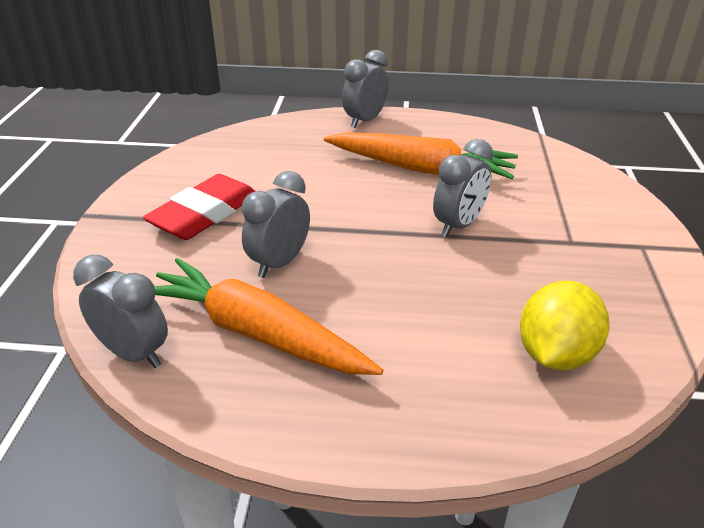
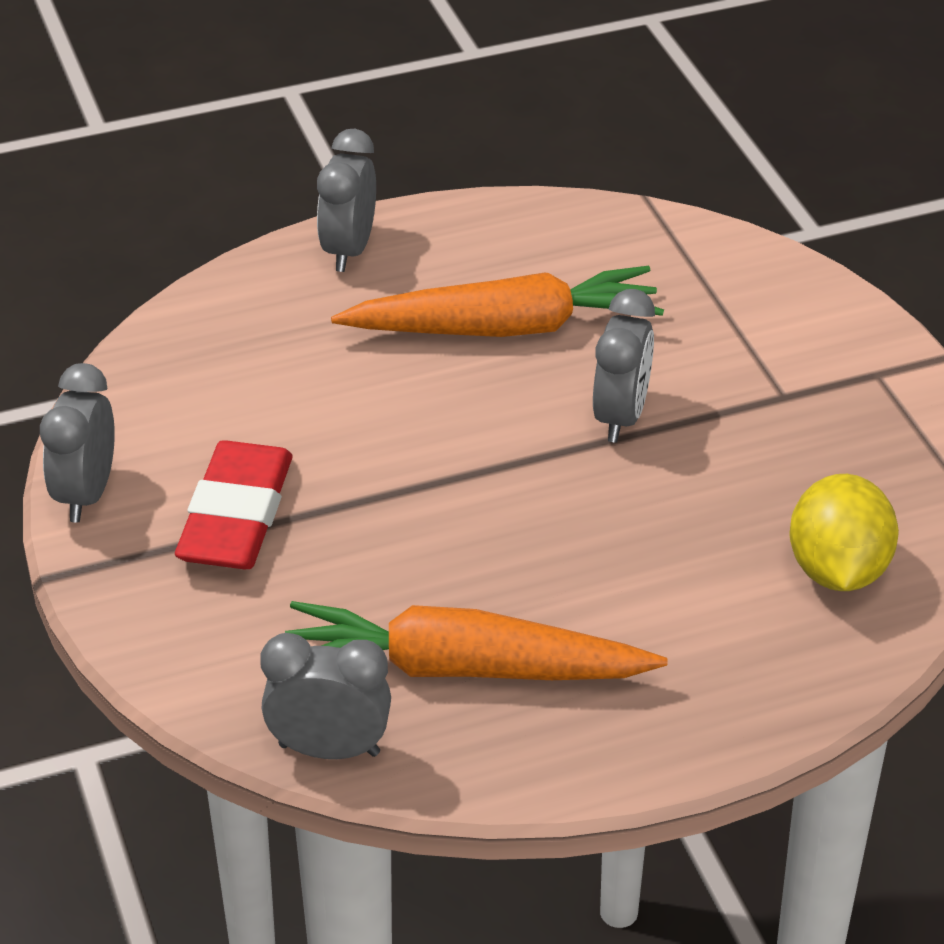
camera: 25 degrees left, 5 degrees up
(279, 263) = (414, 560): grey clock -> grey clock (86, 494)

